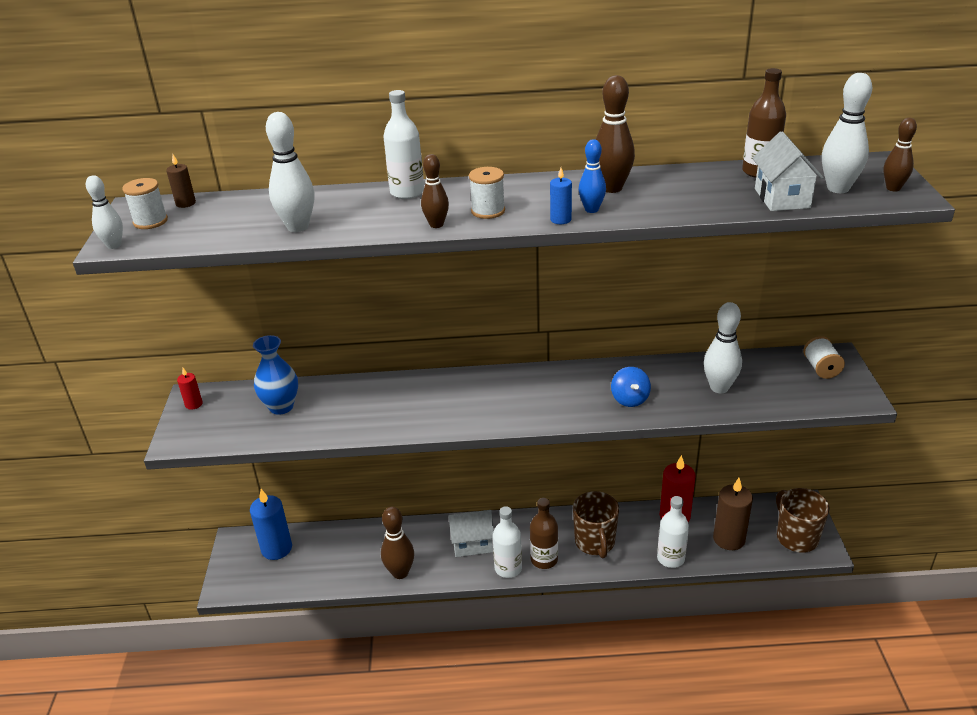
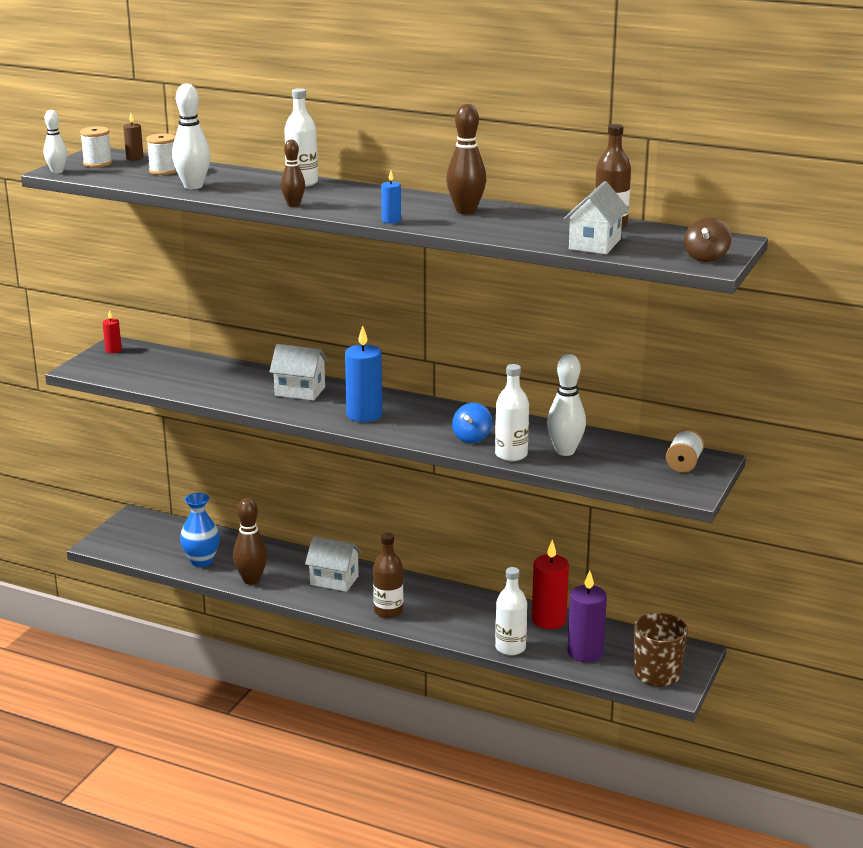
camera: 25 degrees right, 10 degrees down
(276, 548) = (163, 532): blue candle -> blue candle (364, 415)
(281, 407) = (177, 368): blue vase -> blue vase (201, 561)
(426, 396) = (300, 391): none -> white house
(488, 211) = (345, 205): white spool -> white spool (163, 171)
(508, 568) = (349, 607): white bottle -> white bottle (511, 455)
(591, 210) = (426, 220): blue bowling pin -> none
(595, 542) = (449, 614): brown mug -> none
(729, 539) = (585, 652): brown candle -> purple candle
(838, 188) = (656, 248): white bowling pin -> none
(893, 188) = (706, 258): brown bowling pin -> brown spinning top

